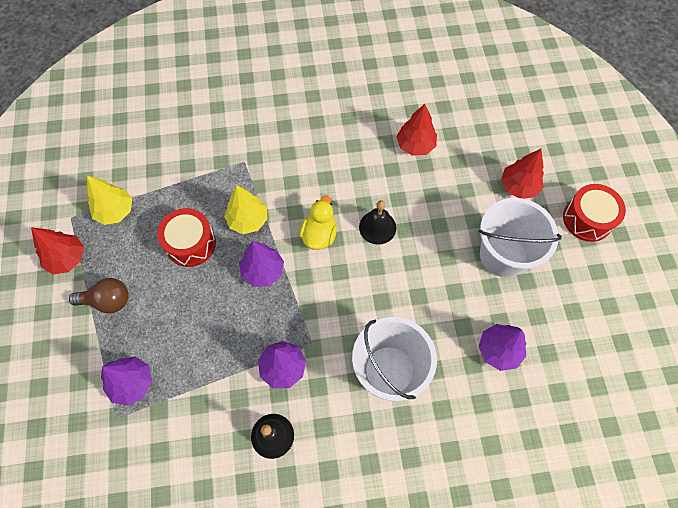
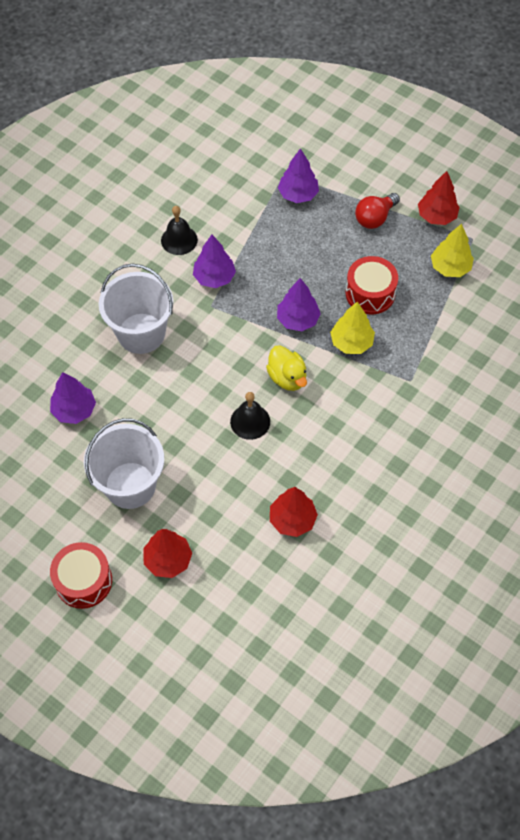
camera: 135 degrees right, 5 degrees down
(108, 301) = (375, 218): brown light bulb -> red light bulb

